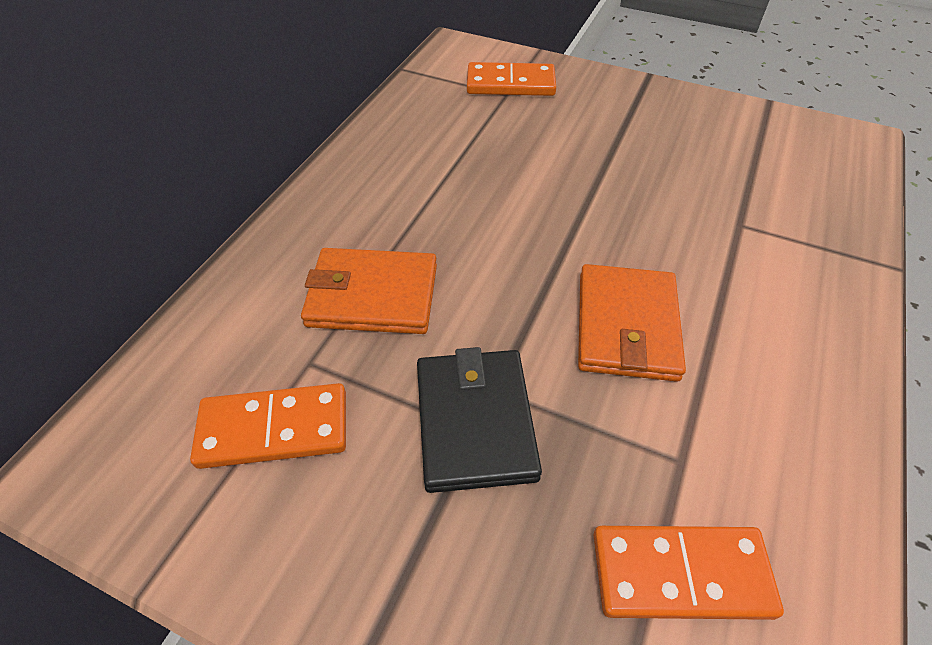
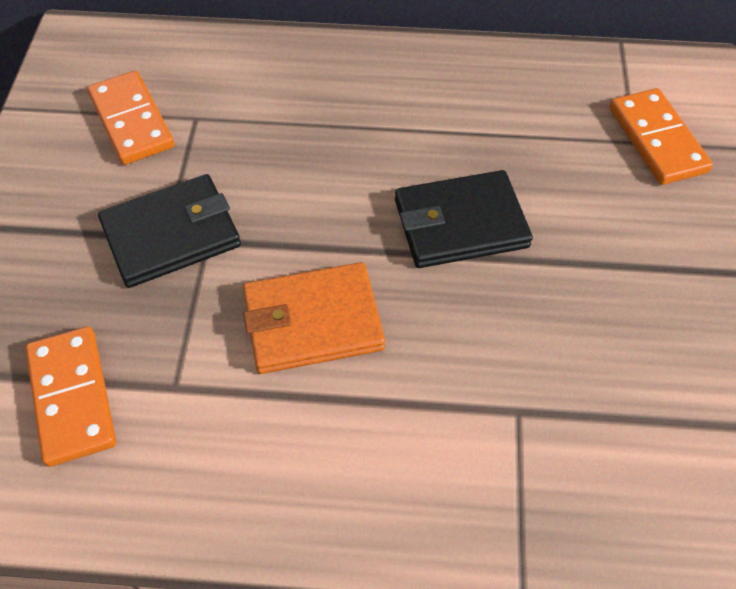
camera: 70 degrees right, 5 degrees up
(372, 295) = (277, 130): orange wallet -> none
(548, 202) = (460, 223): none -> black wallet

